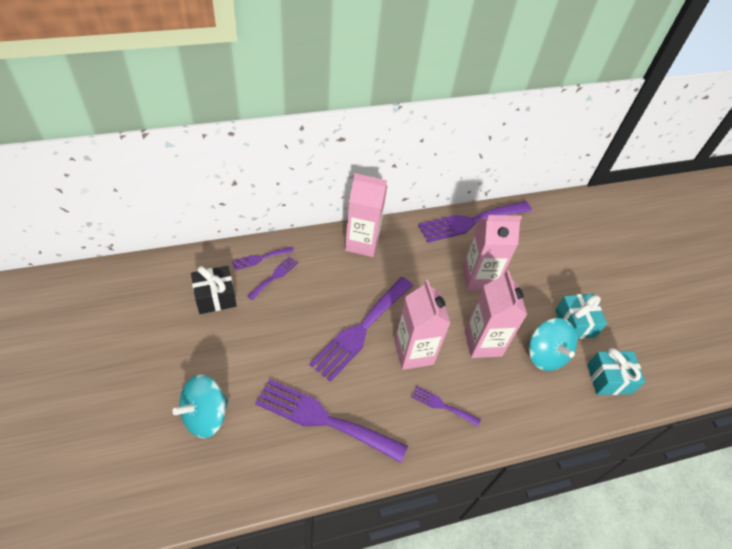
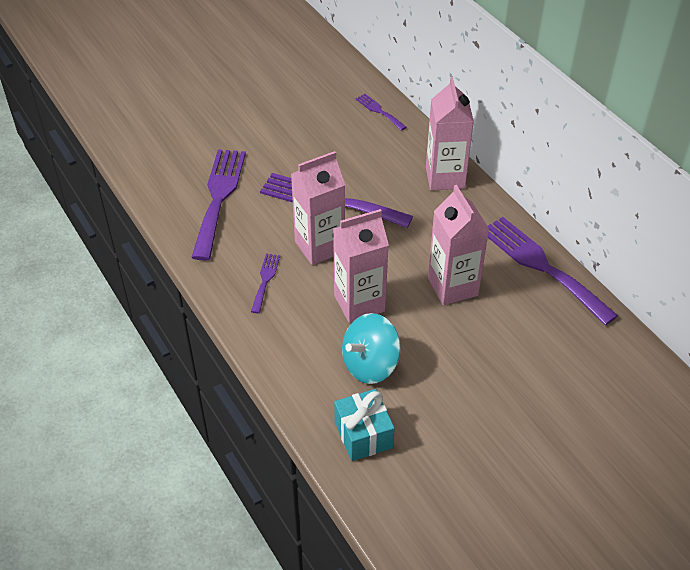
camera: 80 degrees right, 5 degrees down
(205, 415) = (197, 126): turquoise spinning top -> none
(215, 297) = (318, 96): black gift -> none
(274, 276) = (362, 126): purple fork -> none
(575, 323) = (433, 393): turquoise gift -> none

